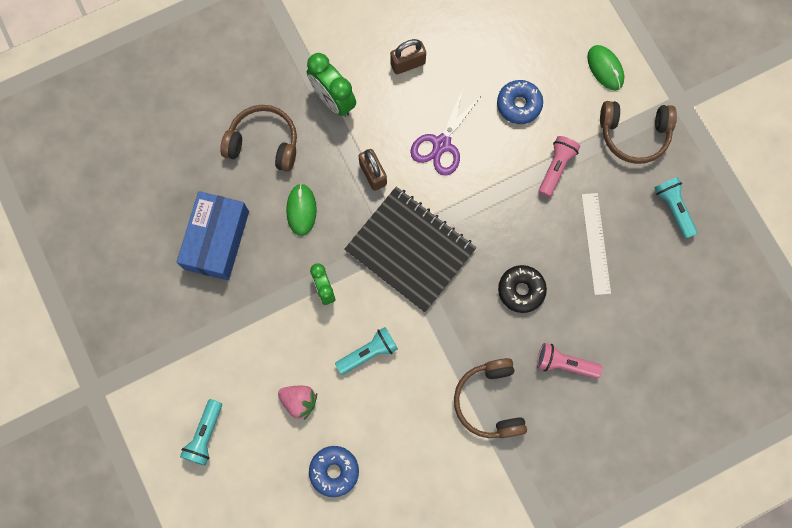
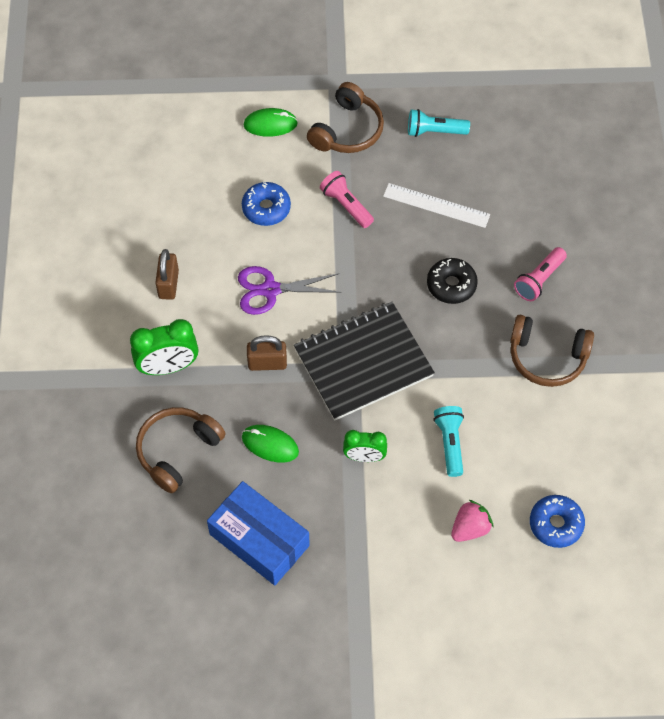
camera: 65 degrees left, 15 degrees down
(205, 435) = (464, 635): turquoise flashlight -> none
(441, 144) = (270, 290): purple scissors -> purple scissors turned 120 degrees clockwise

